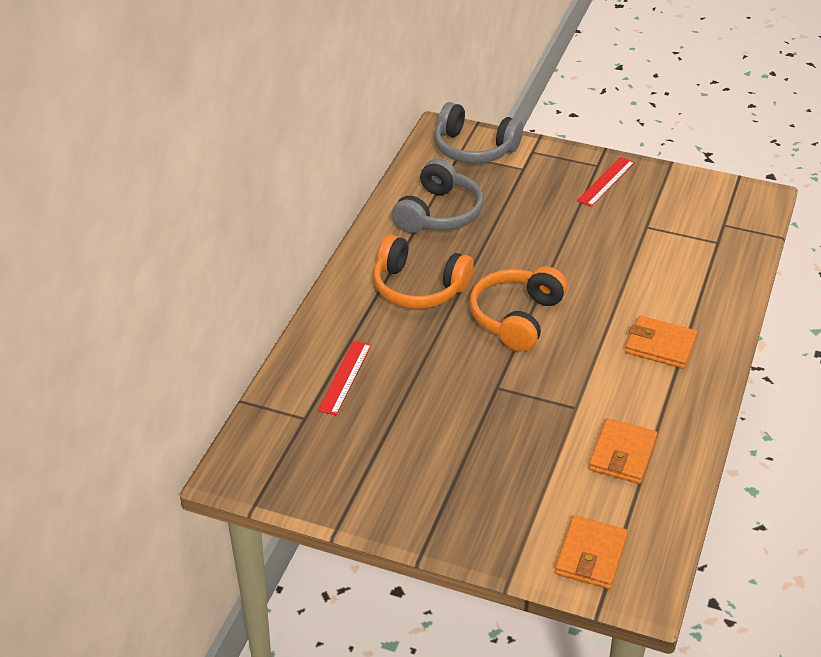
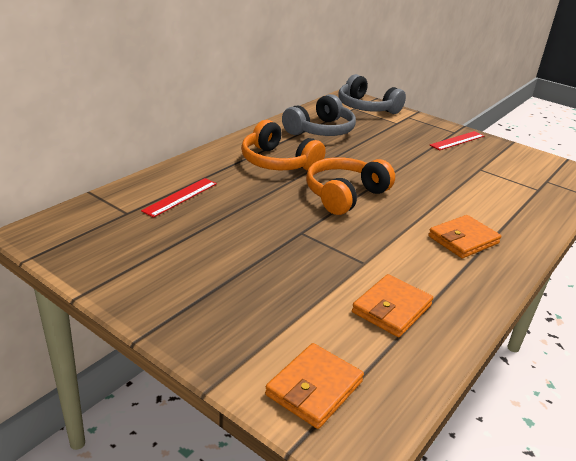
camera: 15 degrees right, 10 degrees down
(660, 345) = (463, 240): orange wallet -> orange wallet turned 75 degrees counterclockwise

